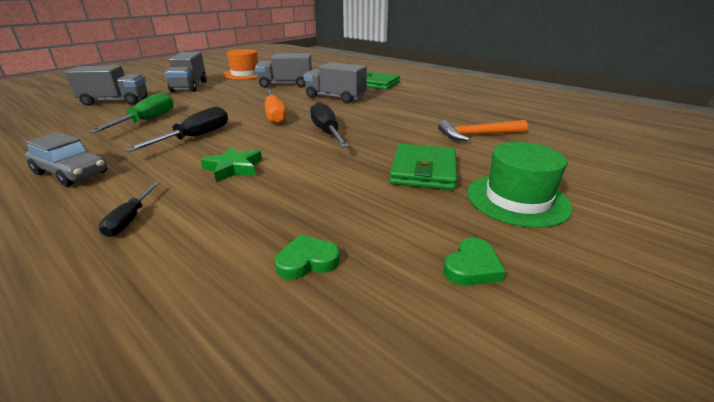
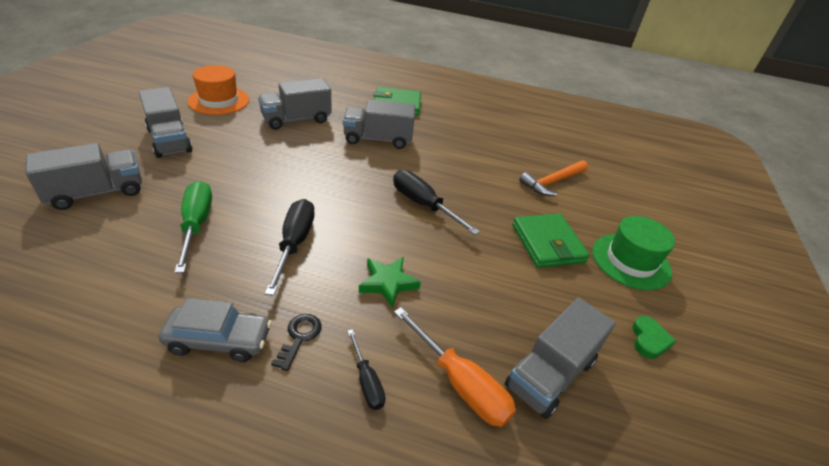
camera: 30 degrees left, 10 degrees up
(122, 183) = (299, 337): none -> black key
(274, 115) = (343, 185): orange screwdriver -> orange screwdriver (460, 383)
(307, 261) = (550, 374): green heart -> grey truck

